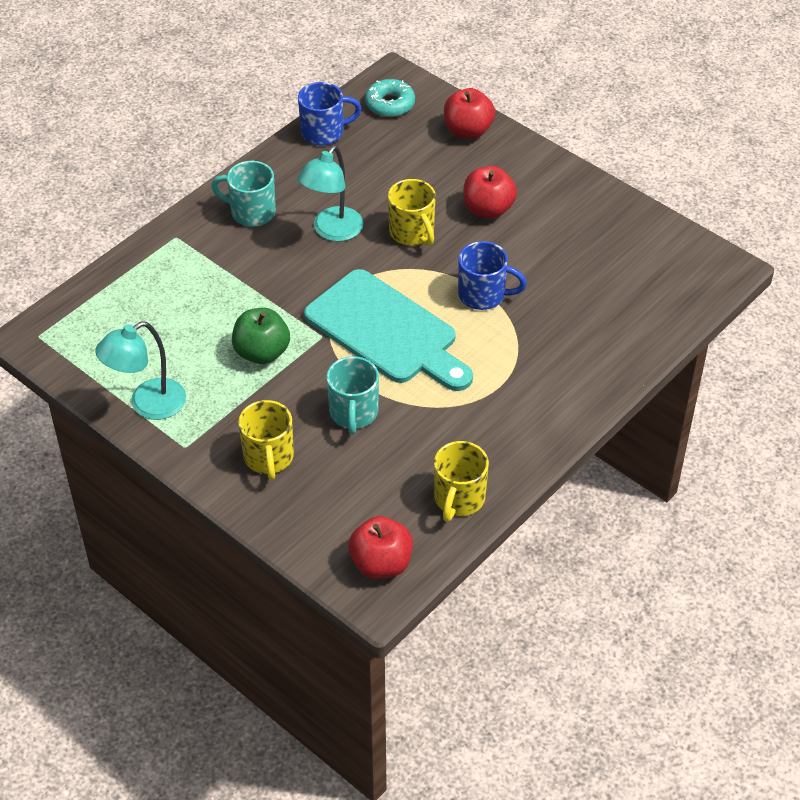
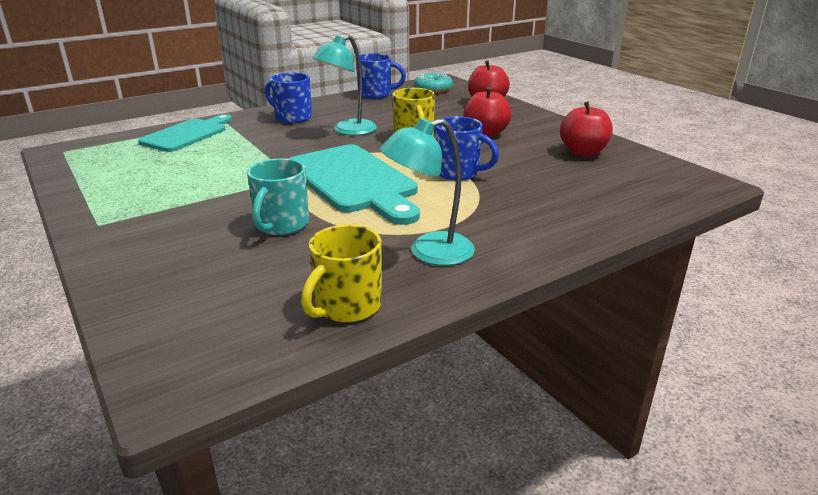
camera: 15 degrees right, 20 degrees down
(148, 405) = (98, 195): turquoise lamp -> turquoise lamp (429, 252)
(152, 275) = (187, 134): none -> turquoise cutting board
(251, 212) = (292, 117): turquoise mug -> blue mug
(262, 352) = (231, 179): green apple -> none
(268, 458) = (168, 243): yellow mug -> none
(381, 564) = (205, 352): red apple -> red apple (583, 152)

